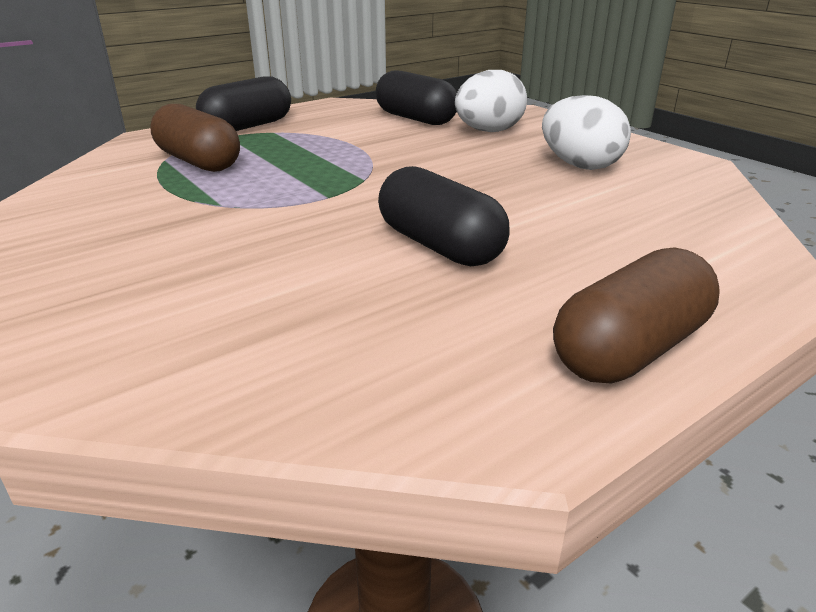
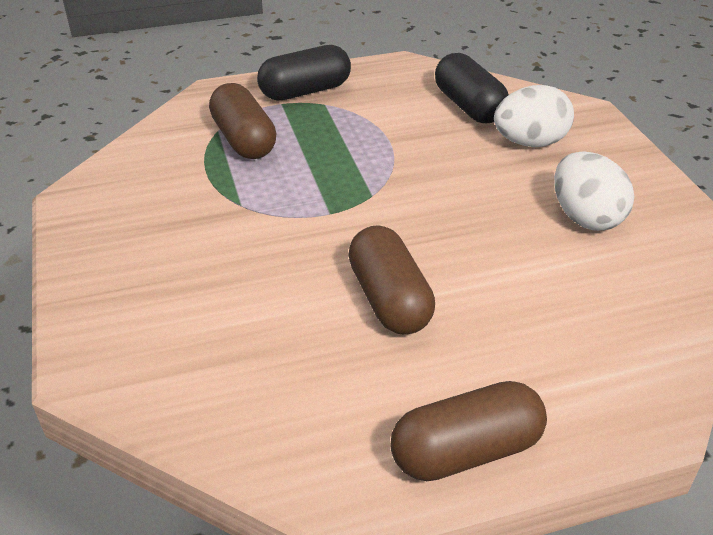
camera: 20 degrees right, 10 degrees up
(439, 246) = (389, 299): black capsule -> brown capsule

